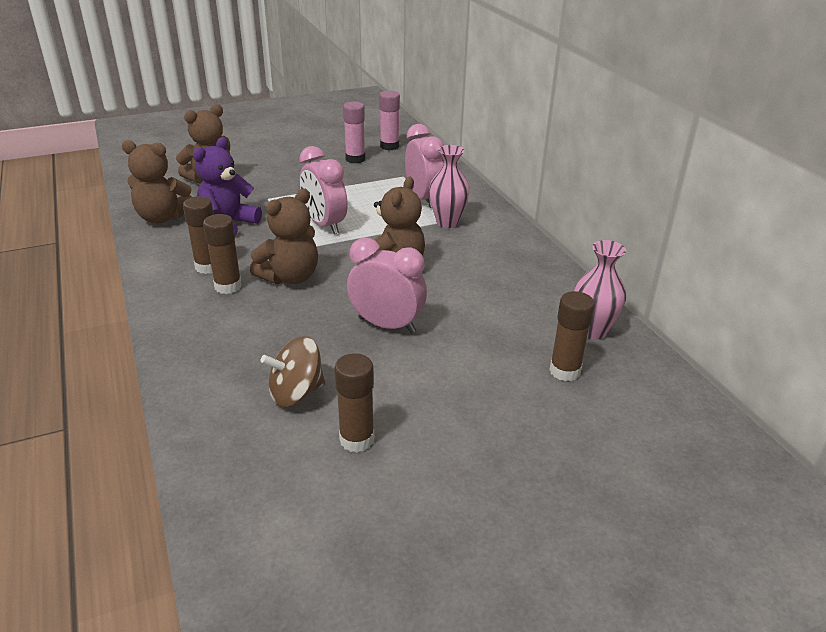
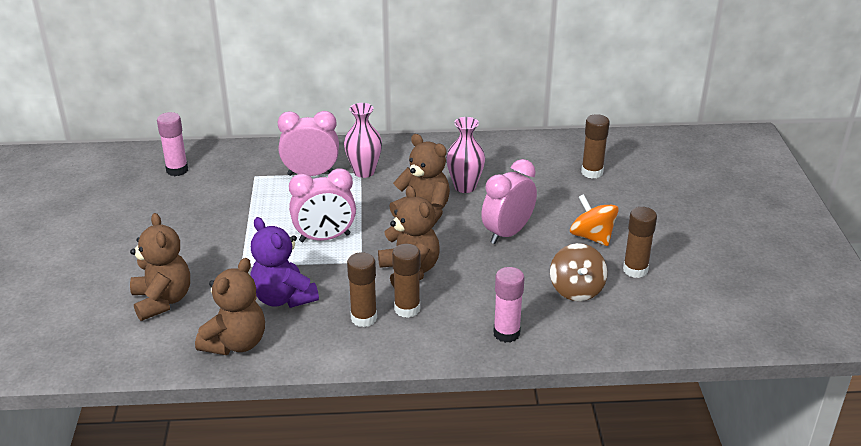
camera: 70 degrees left, 0 degrees up
(355, 159) = (191, 196): pink glue stick -> pink glue stick (506, 333)
(413, 391) = (592, 237): none -> orange spinning top
(592, 331) = (552, 149): pink vase -> pink vase (465, 187)

